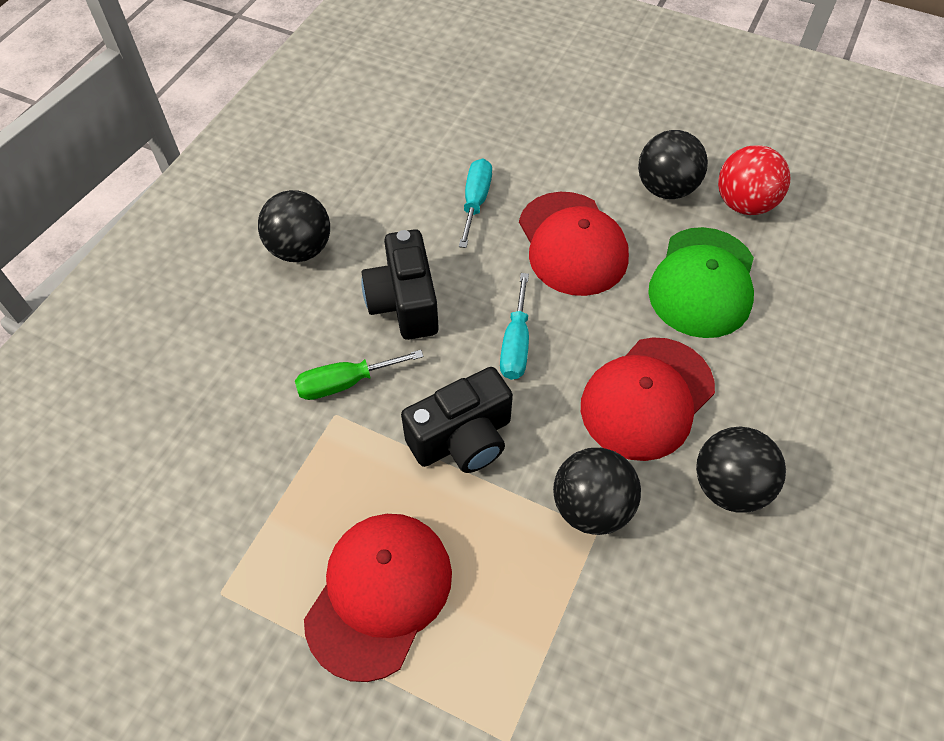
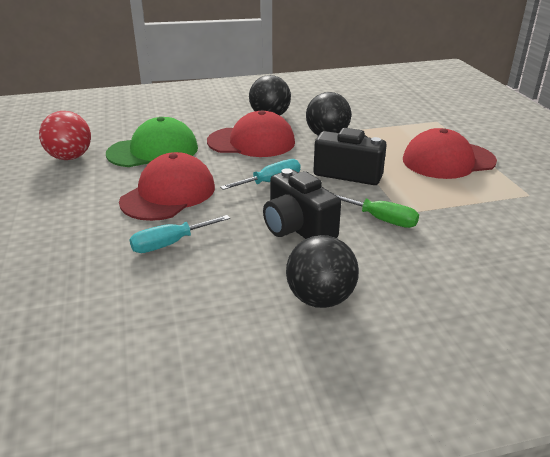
camera: 130 degrees left, 25 degrees down
(404, 303) = (297, 228): black camera -> black camera turned 105 degrees clockwise
(665, 188) = (79, 182): black ball -> none

